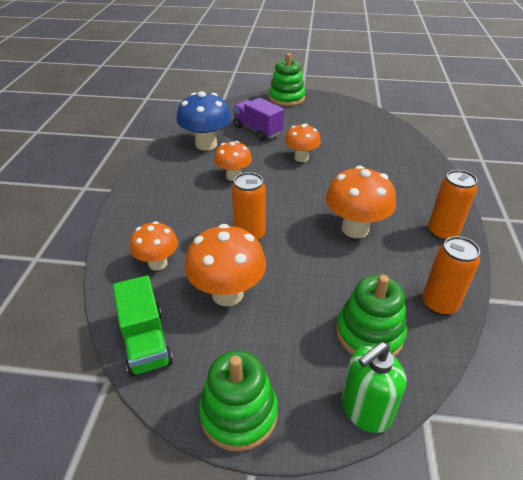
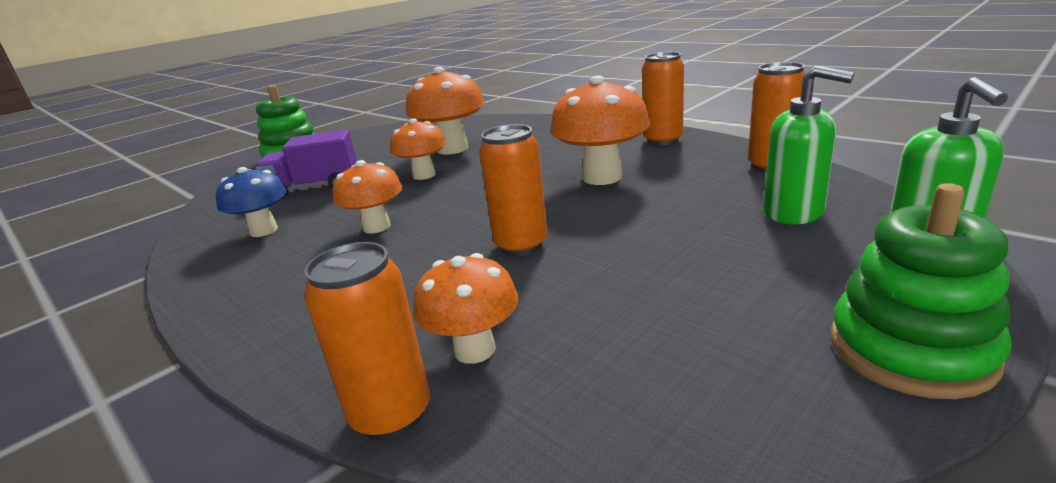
camera: 50 degrees left, 15 degrees down
(110, 262) = (391, 414): none -> orange can
(145, 341) = (674, 419): green truck -> none
(206, 144) = (264, 231): blue mushroom -> blue mushroom, size x0.64
(227, 294) = (629, 294): orange mushroom -> orange mushroom (452, 149)
(369, 334) = (794, 212): green stacking toy -> green soap dispenser

